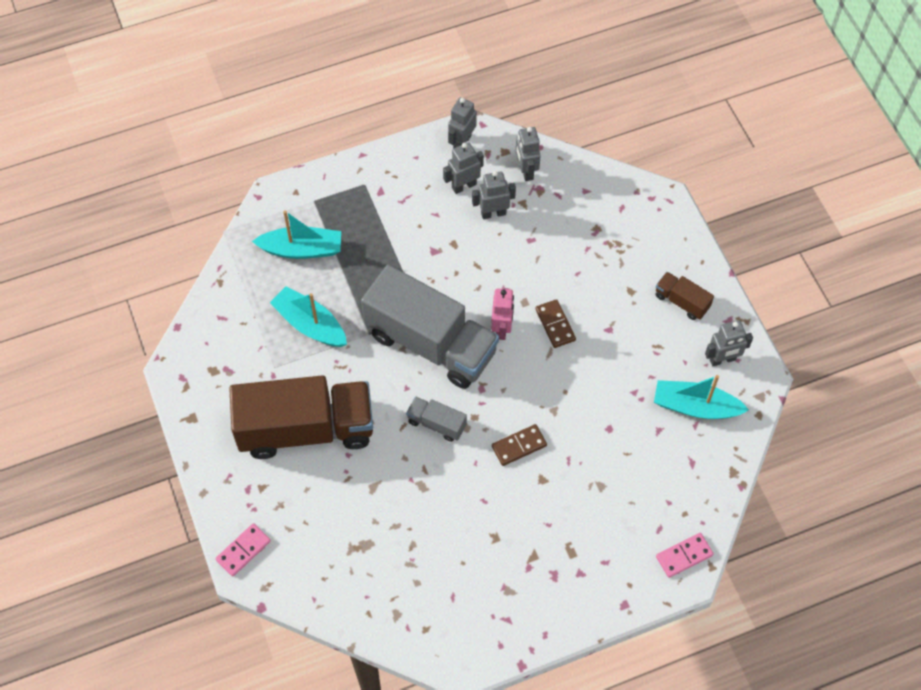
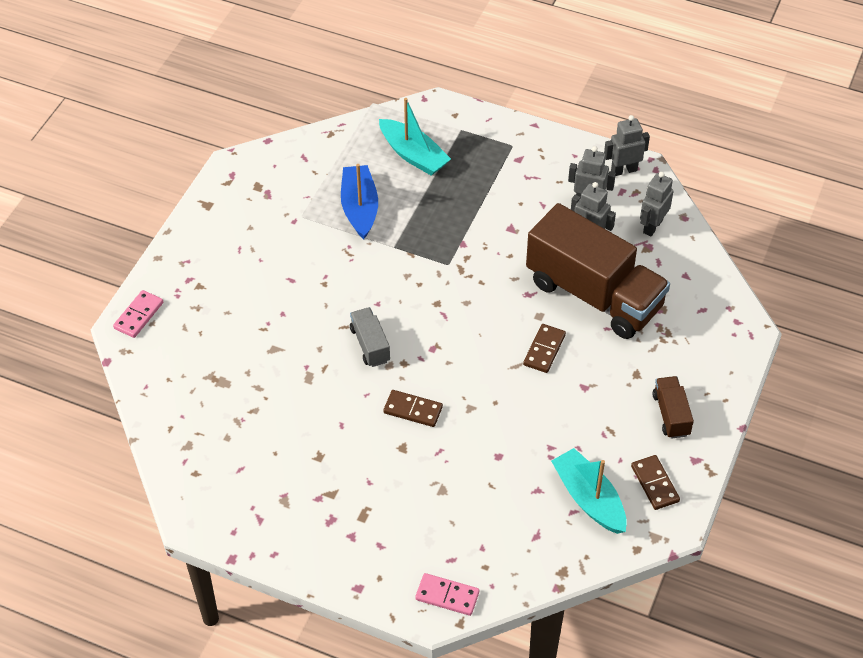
camera: 45 degrees right, 10 degrees down
(243, 550) = (138, 315): pink domino -> pink domino turned 60 degrees counterclockwise
(306, 429) = (274, 273): brown truck -> brown truck (594, 294)
(310, 324) = (360, 208): turquoise boat -> blue boat
(431, 343) = (432, 288): grey truck -> none
(502, 328) = (498, 320): pink robot -> none
(722, 360) = (654, 484): grey robot -> brown domino

